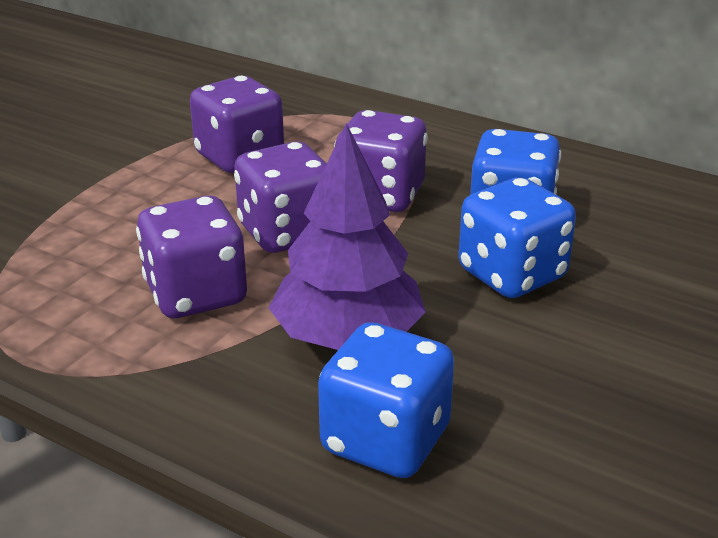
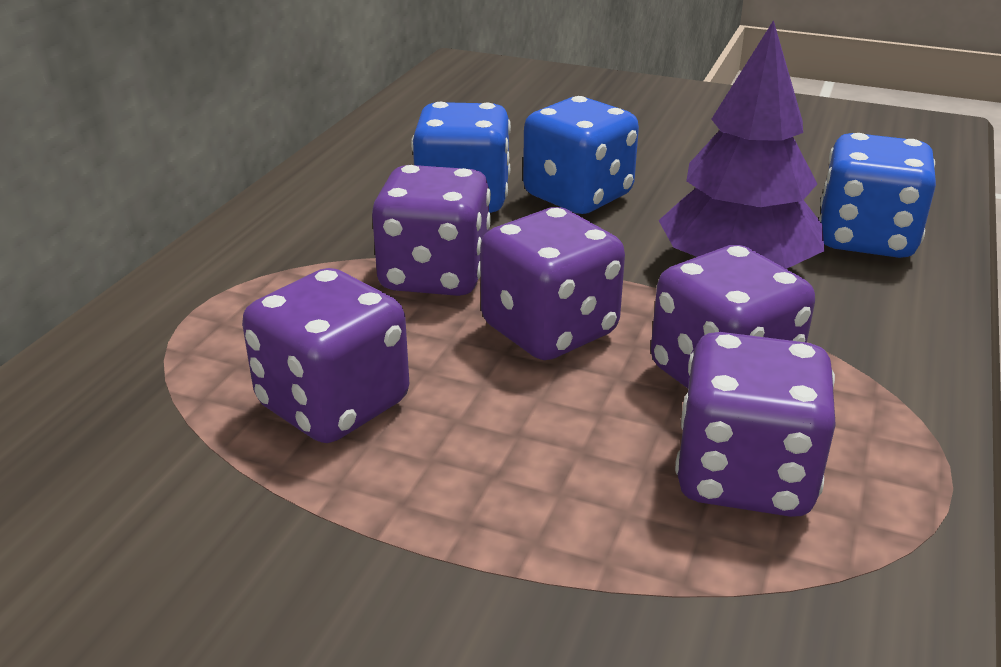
camera: 100 degrees left, 0 degrees up
(90, 280) = (744, 476): none -> purple dice

